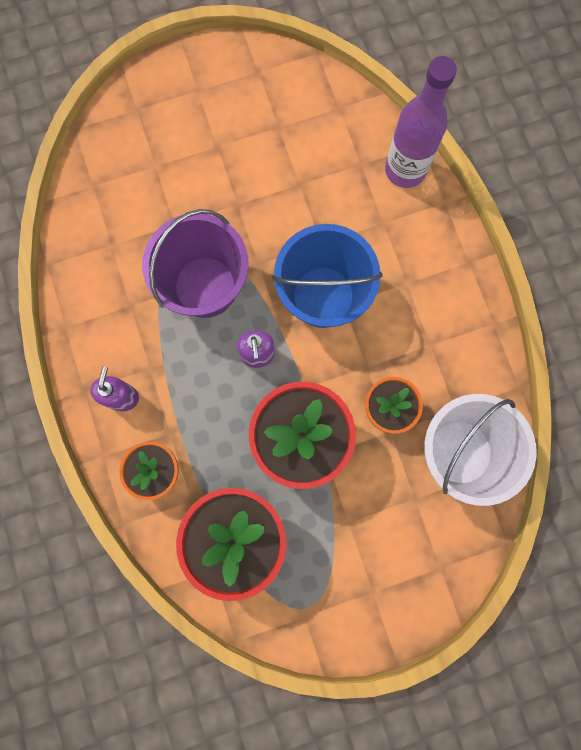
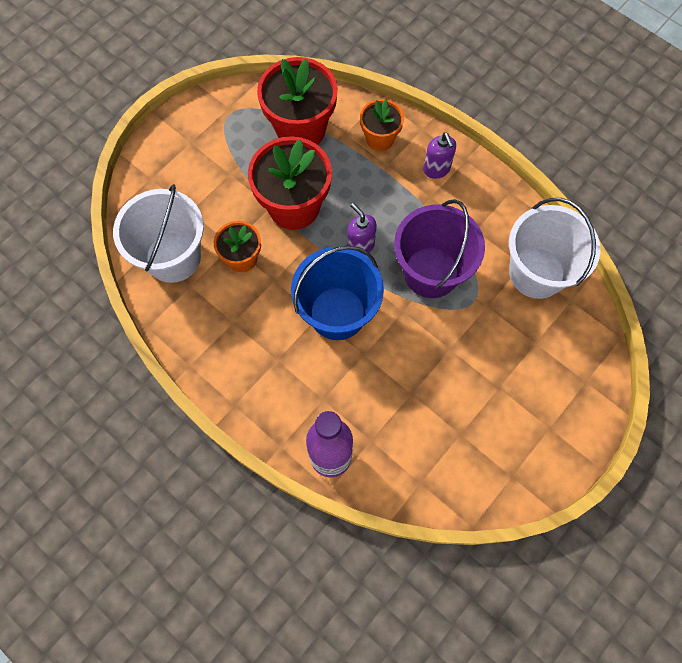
camera: 150 degrees right, 10 degrees down
(104, 229) = (536, 273): none -> white bucket

